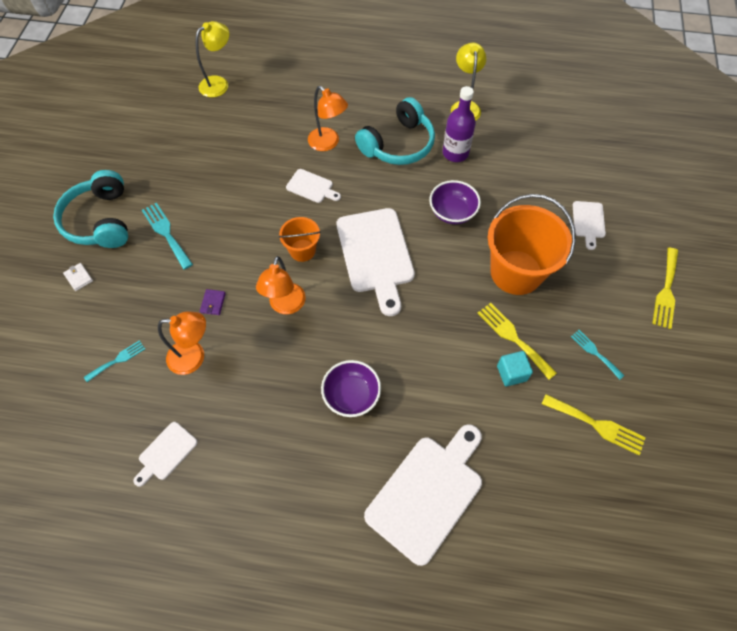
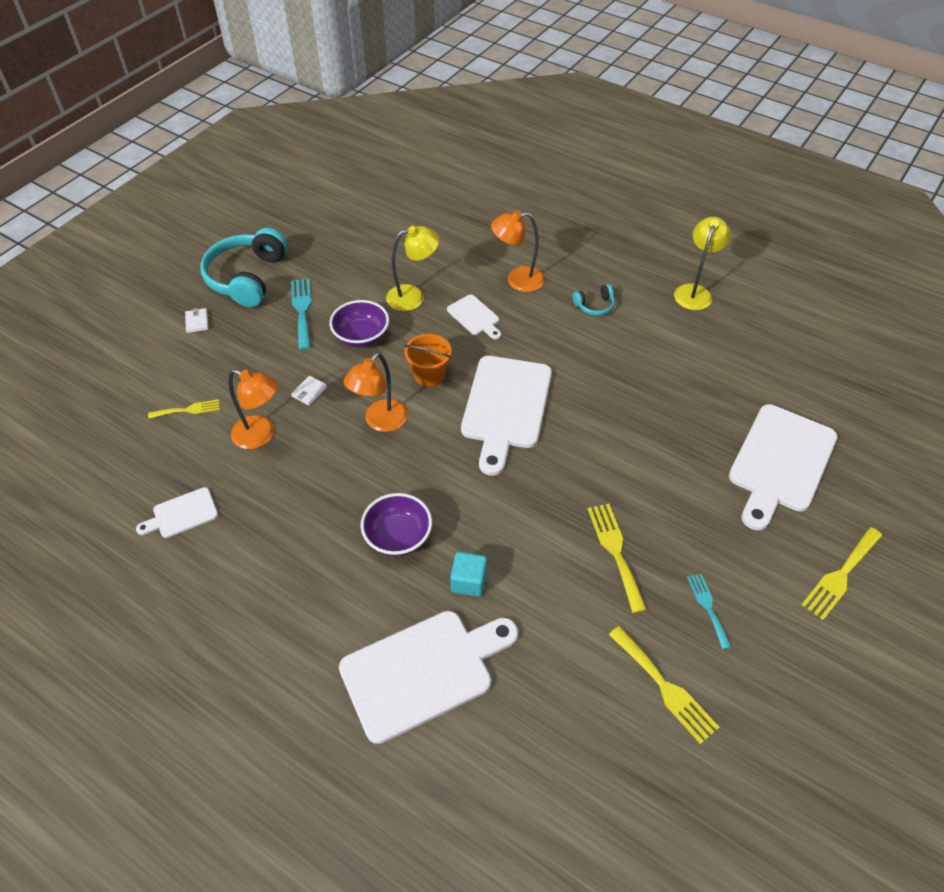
camera: 25 degrees right, 10 degrees down
(117, 360) = (188, 410): turquoise fork -> yellow fork
(213, 303) = (309, 392): purple wallet -> white wallet
(219, 83) = (436, 188): yellow lamp -> yellow lamp (413, 296)
(328, 143) = (517, 280): orange lamp -> orange lamp turned 105 degrees clockwise
(398, 144) = (594, 306): turquoise headphones -> turquoise headphones, size x0.45
(452, 212) = (617, 395): purple bowl -> purple bowl (361, 337)
(455, 153) = (656, 335): purple bottle -> none
(511, 373) = (592, 588): turquoise cube -> turquoise cube (468, 581)
(516, 272) = (658, 483): orange bucket -> none
(588, 222) = (780, 462): white cutting board -> white cutting board, size x2.06

